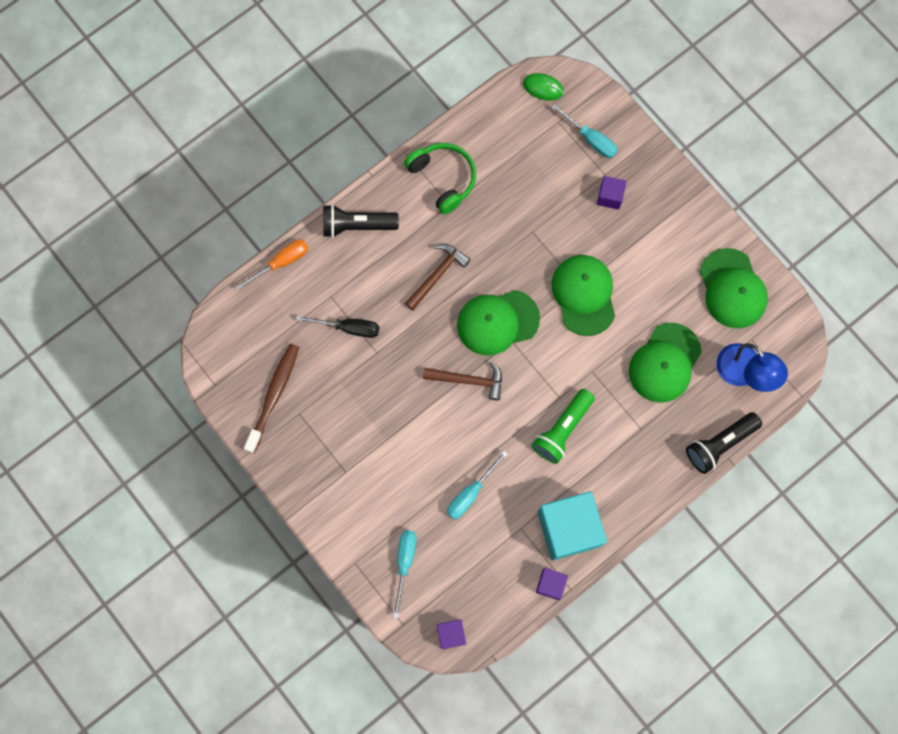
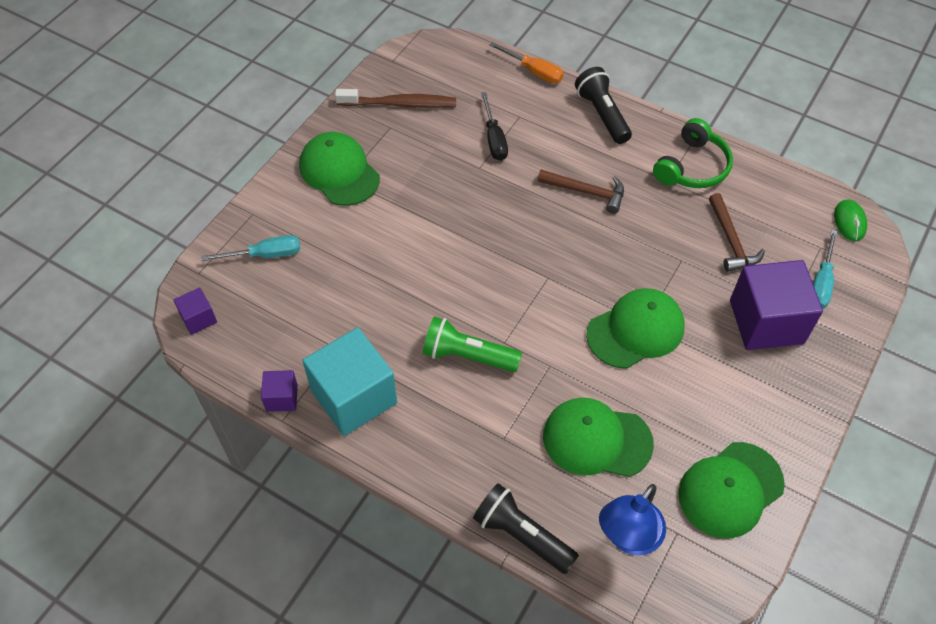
camera: 70 degrees right, 20 degrees down
(468, 380) = (485, 252): brown hammer -> brown hammer (731, 240)
(471, 493) = (361, 290): turquoise screwdriver -> none
(497, 322) = (562, 258): green cap -> green cap (339, 172)
(610, 196) = (766, 322): purple cube -> purple cube, size x2.13

